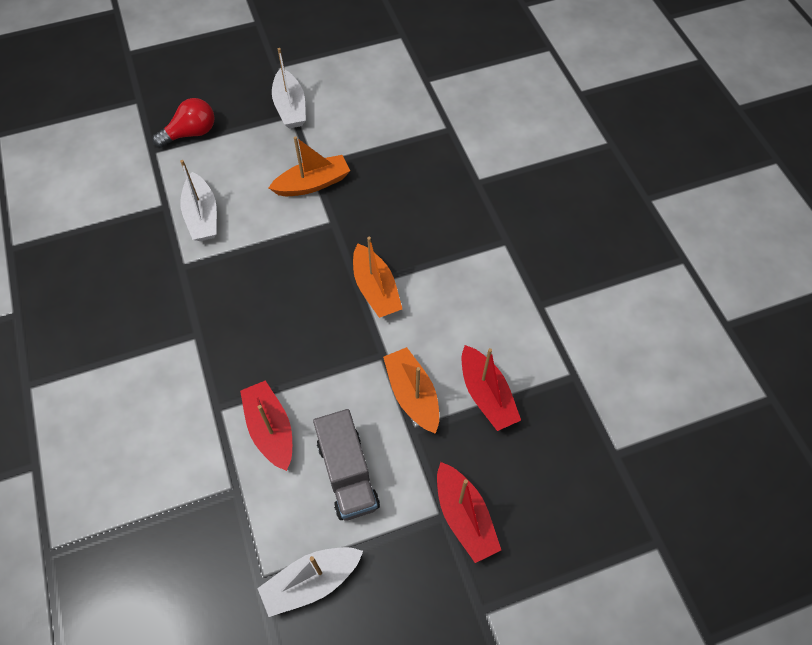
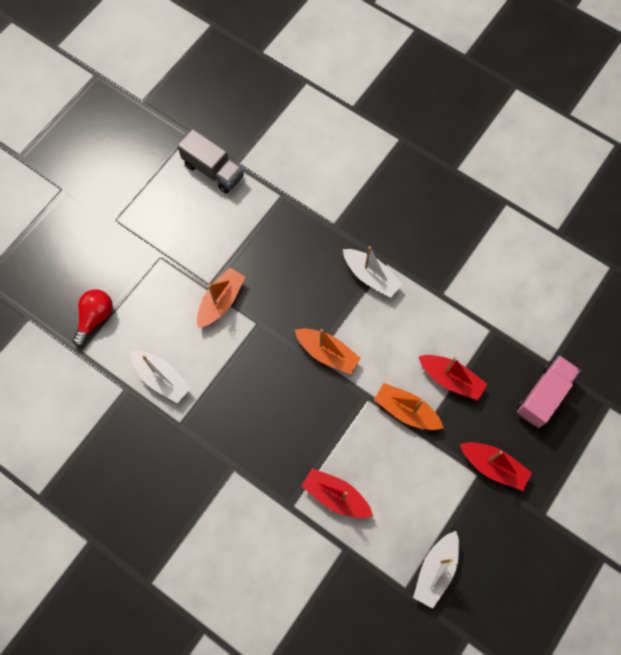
camera: 35 degrees left, 10 degrees up
(290, 107) = (153, 249): white boat -> white boat (371, 276)
(347, 474) = (406, 490): grey truck -> grey truck (213, 170)
(583, 480) = (543, 395): none -> pink truck

